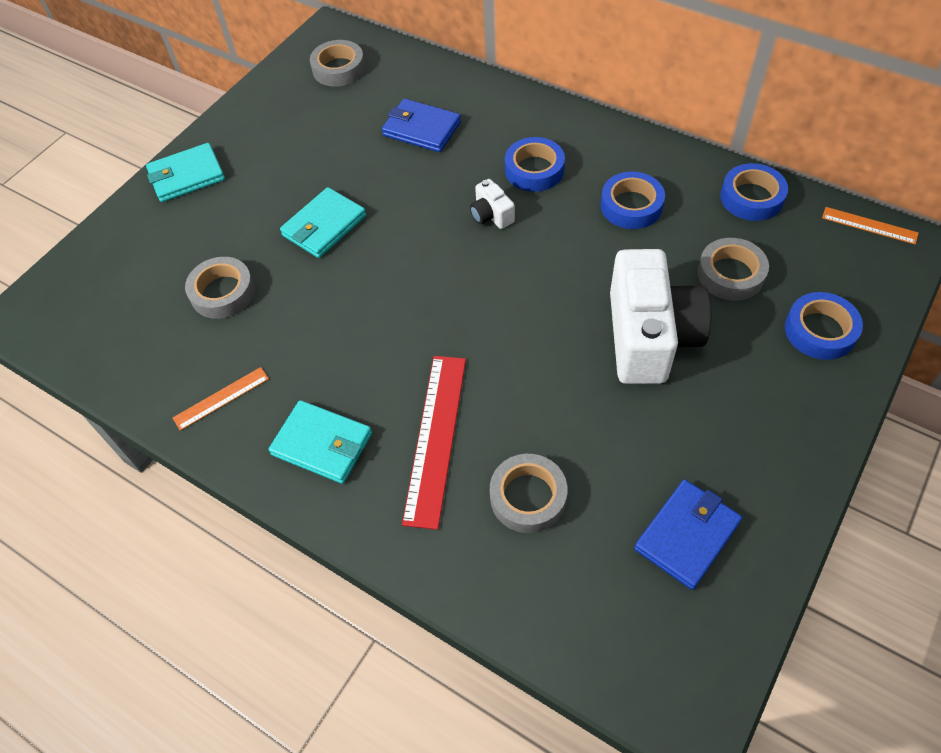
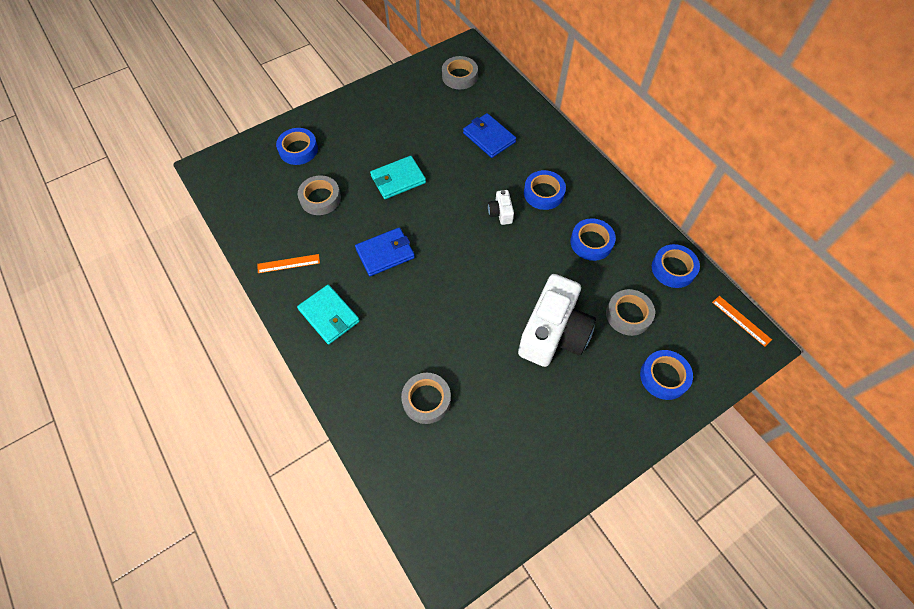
camera: 20 degrees right, 5 degrees up
(154, 240) = (298, 149): none -> blue tape
(187, 176) = (336, 115): turquoise wallet -> none
(436, 438) = (393, 340): red ruler -> none
(687, 535) = (505, 466): blue wallet -> blue wallet (385, 253)

